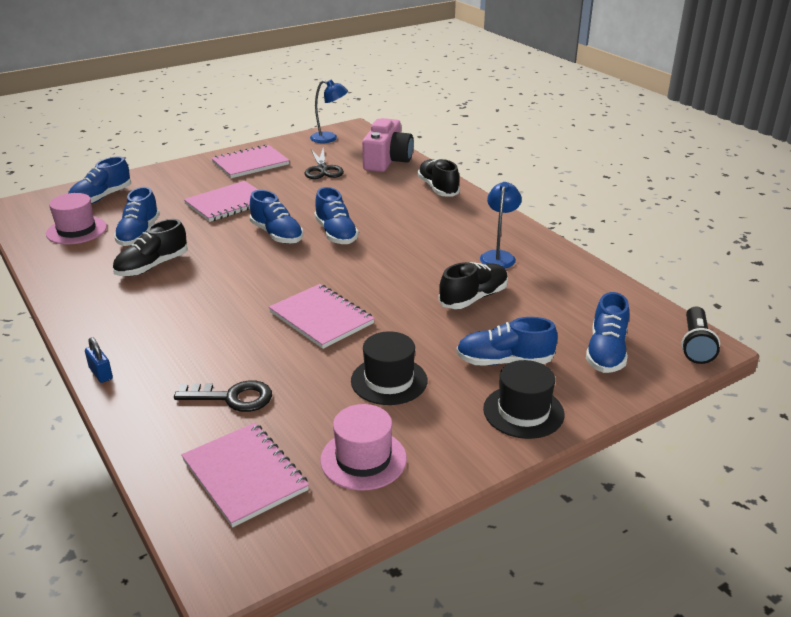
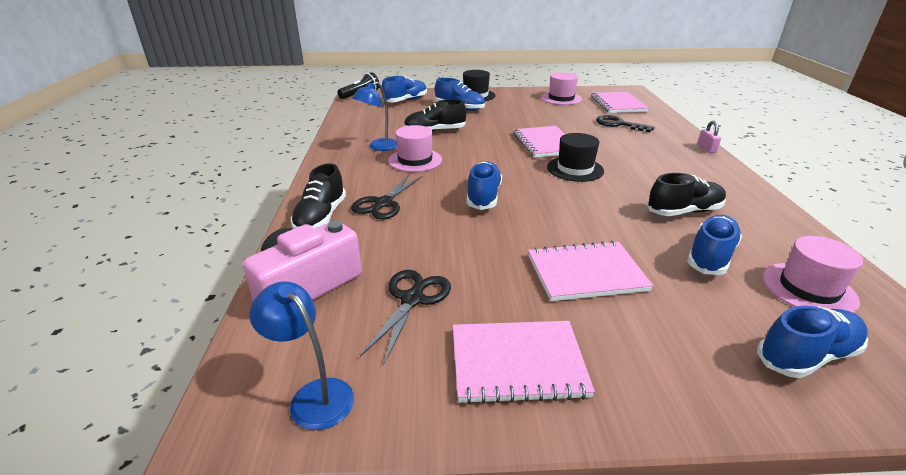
camera: 150 degrees left, 0 degrees up
(101, 373) = (706, 149): blue padlock -> pink padlock
(277, 234) = (543, 211): blue shoe -> none
(389, 380) = (527, 114): black hat -> black hat (575, 169)
(409, 207) = (383, 203): none -> black scissors
(439, 251) = (415, 160): none -> pink hat

